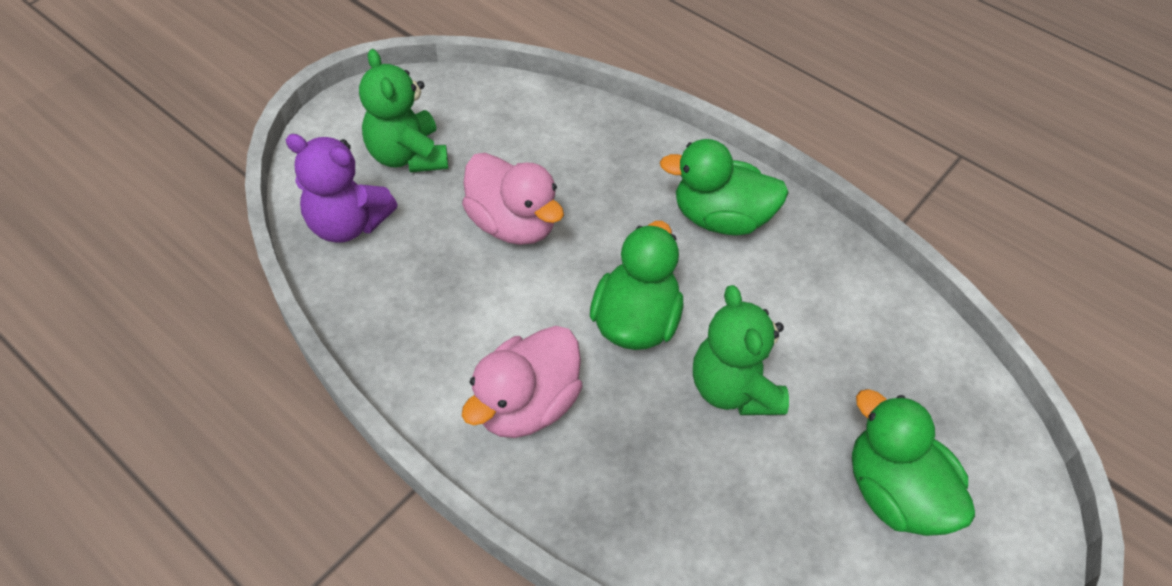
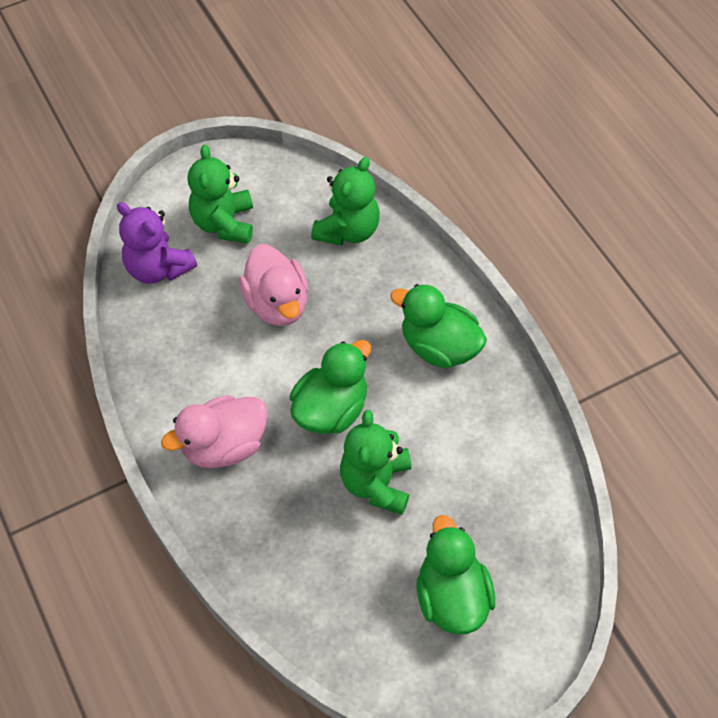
camera: 25 degrees right, 5 degrees up
(555, 127) = (348, 230): none -> green teddy bear

